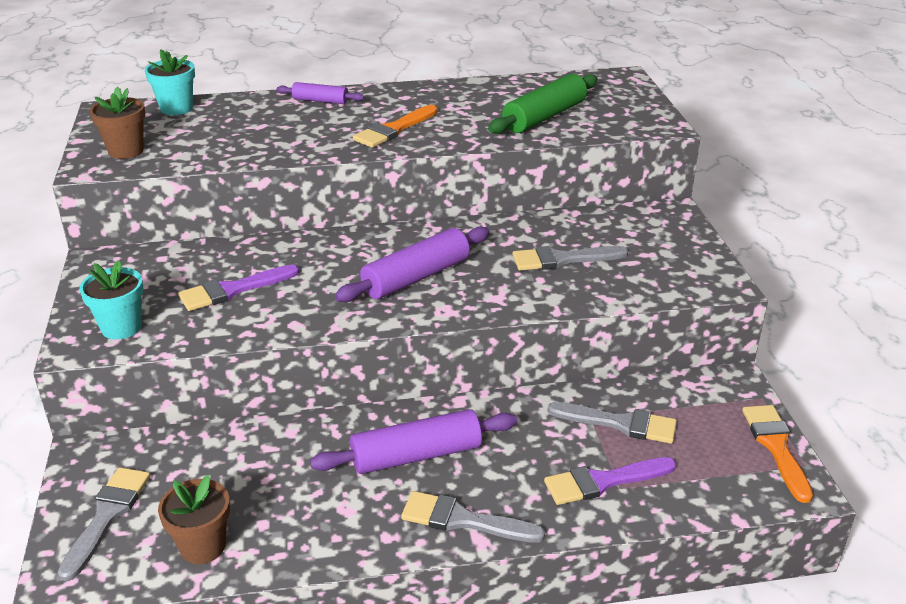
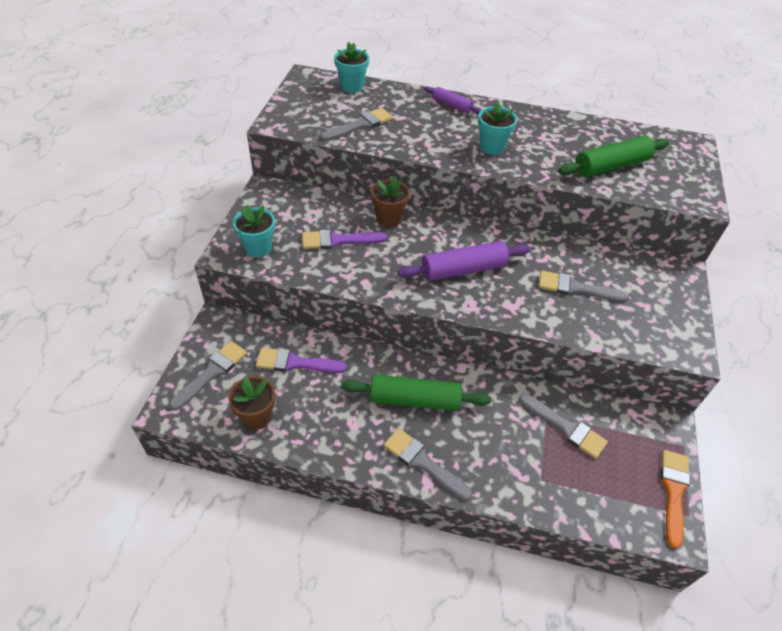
camera: 20 degrees right, 15 degrees up
(126, 151) = (303, 115): brown flower pot -> brown flower pot (389, 218)
(211, 144) = (360, 125): none -> grey brush
(394, 129) = (491, 147): orange brush -> turquoise flower pot
(416, 455) = (414, 400): purple rolling pin -> green rolling pin
(603, 482) = (531, 470): purple brush -> purple brush (295, 363)

